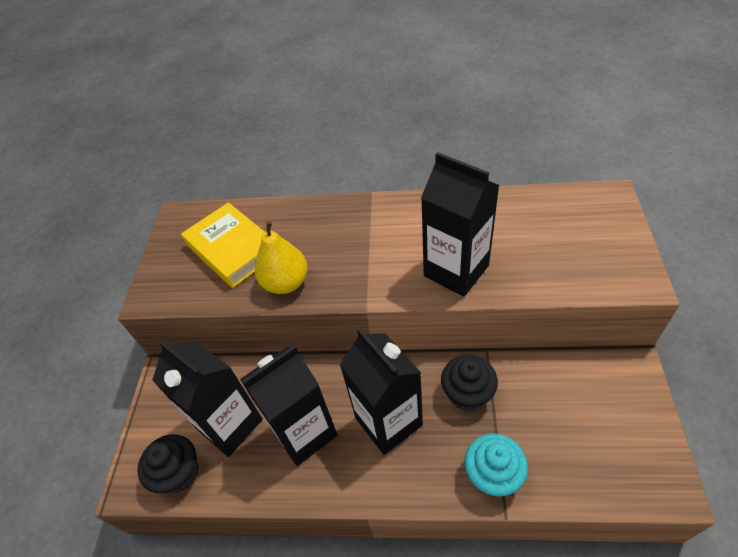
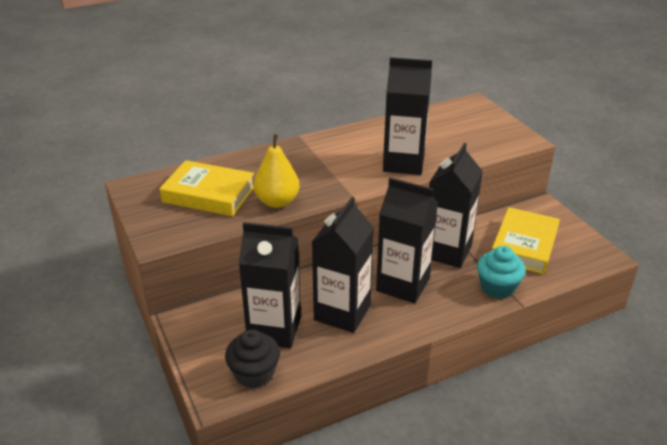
camera: 35 degrees left, 15 degrees down
(467, 393) = (447, 251): black cupcake -> black carton
(568, 423) = (524, 245): none -> yellow book

